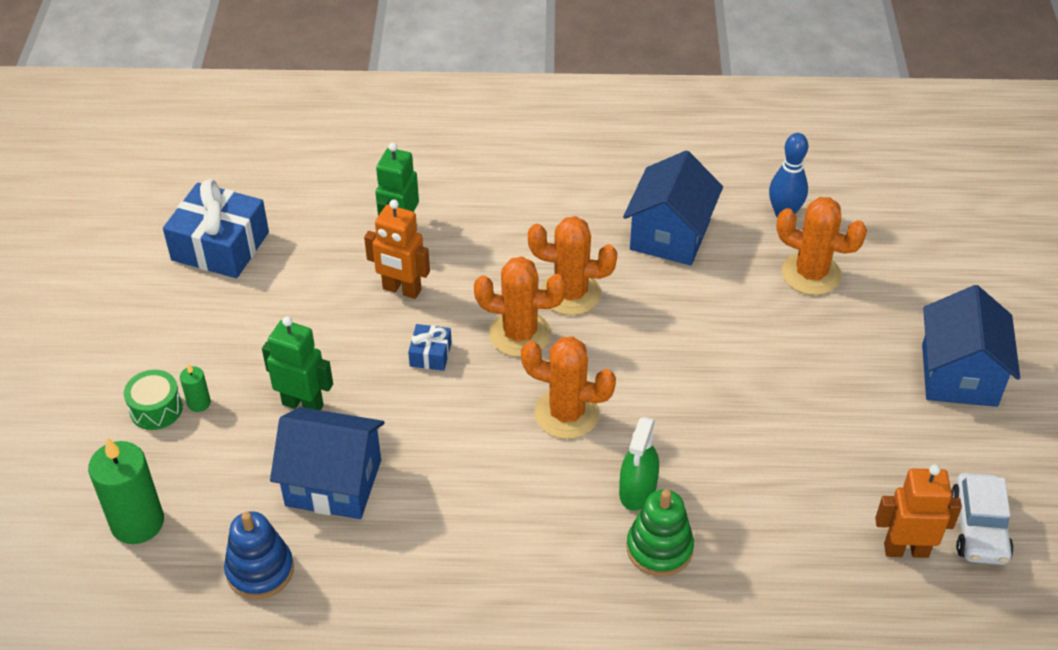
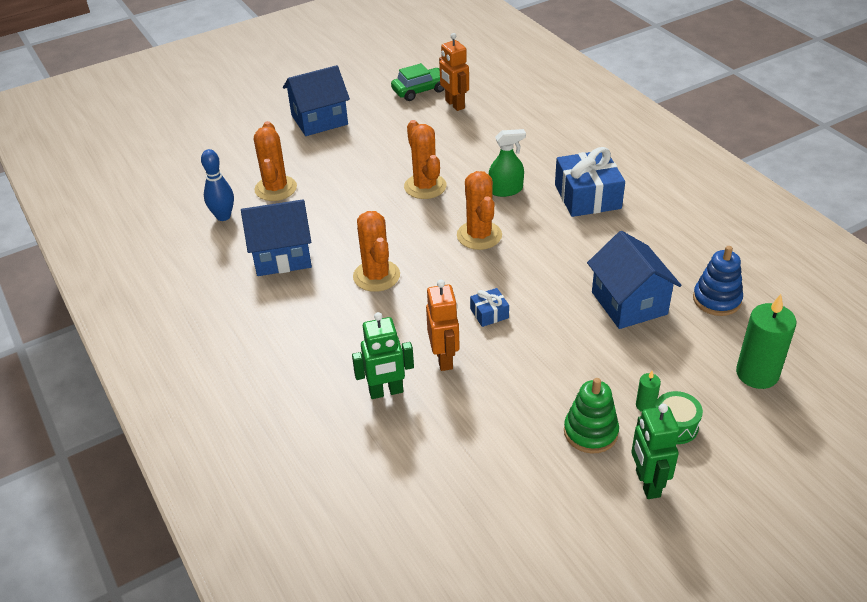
camera: 120 degrees left, 5 degrees down
(220, 246) = (494, 498): blue gift -> blue gift (587, 196)
(303, 404) = (590, 351): green robot -> green robot (647, 483)
(520, 334) = (433, 282): orange cactus -> orange cactus (425, 186)
(659, 548) = (534, 170): green stacking toy -> green stacking toy (590, 432)
(979, 528) = (420, 90): white car -> green car

